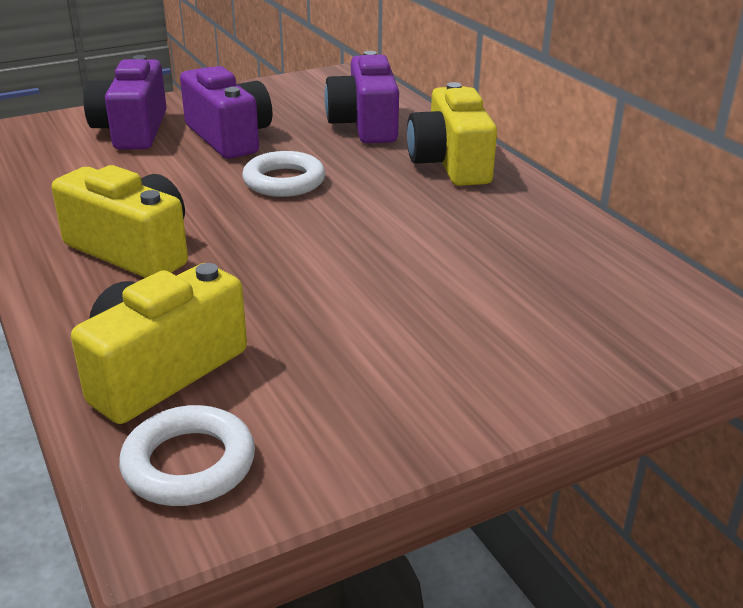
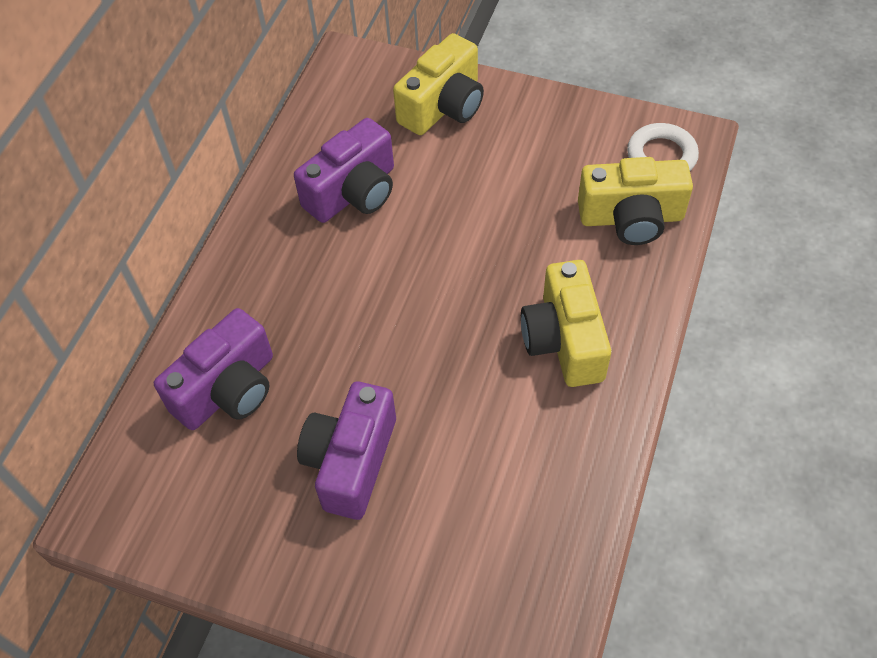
camera: 130 degrees left, 25 degrees up
(132, 130) = (413, 552): purple camera -> purple camera (353, 192)
(284, 181) = (388, 350): white ring -> none
(450, 163) = (255, 279): yellow camera -> yellow camera (443, 106)

